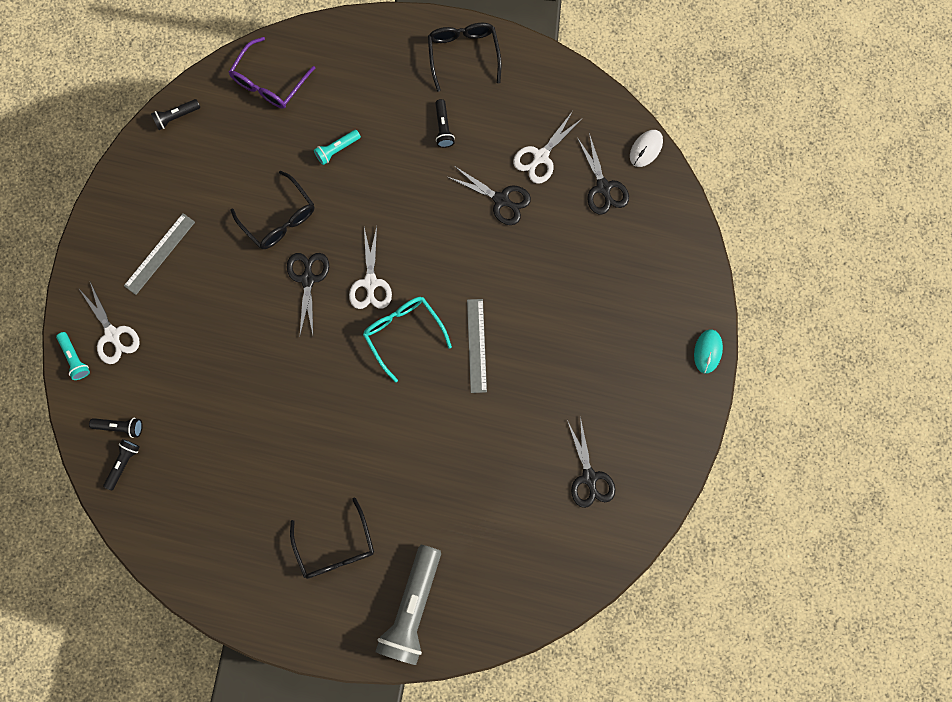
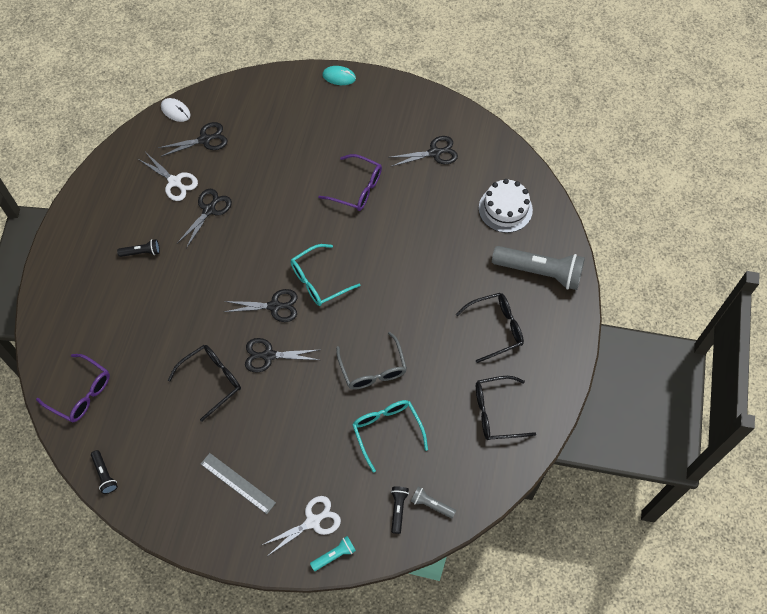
camera: 90 degrees left, 15 degrees down
(123, 463) = (431, 504): black flashlight -> grey flashlight
(211, 414) = (387, 431): none -> turquoise glasses
(287, 398) = (373, 369): none -> grey glasses
(337, 149) = (152, 335): turquoise flashlight -> none
(370, 282) = (274, 306): white scissors -> black scissors
(463, 54) = (76, 237): black glasses -> black glasses (496, 412)
(476, 345) = (330, 228): grey ruler -> none
(504, 567) = (505, 209): none -> white cake
(533, 377) = (357, 188): none -> purple glasses

